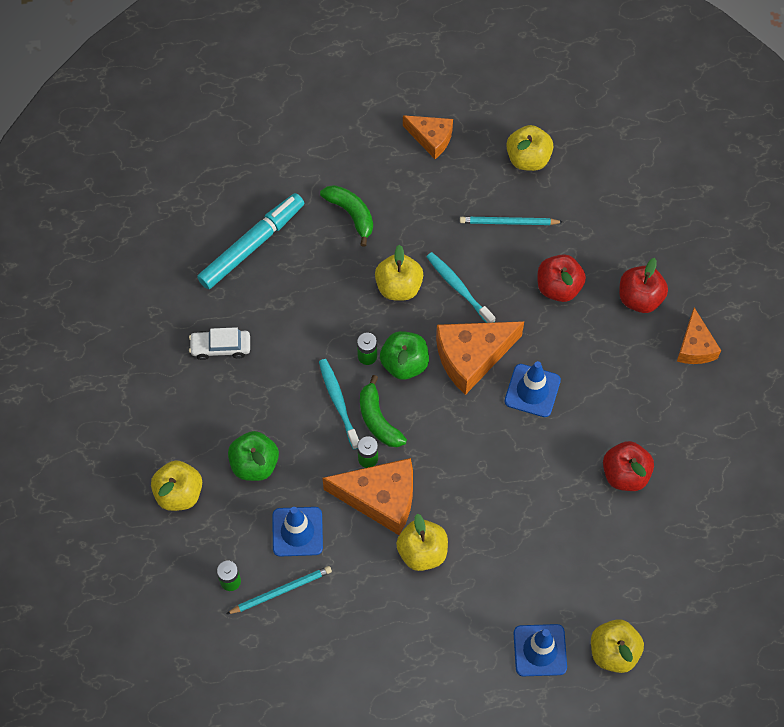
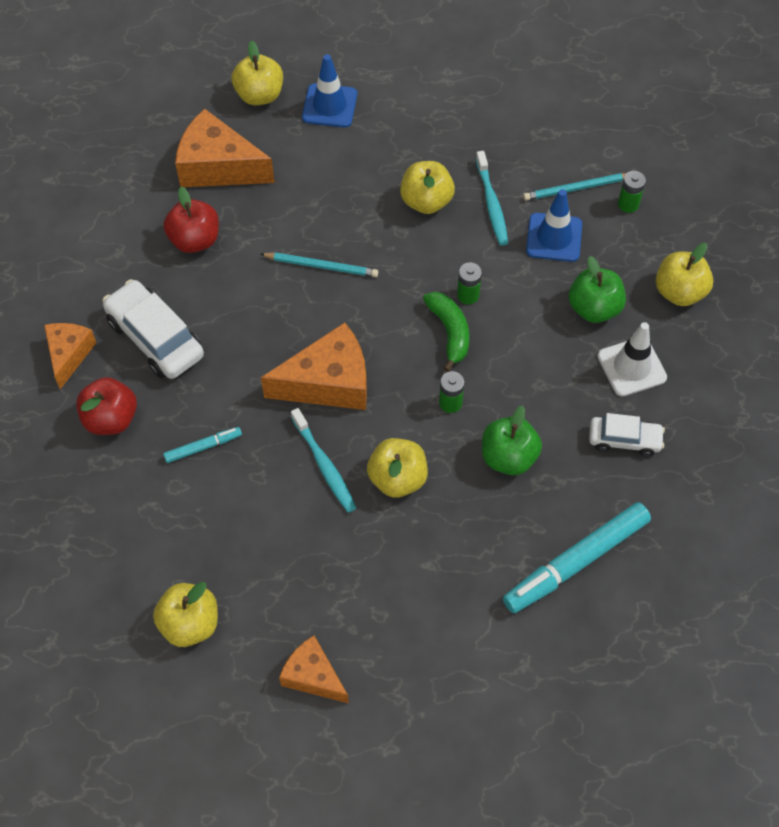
camera: 170 degrees left, 5 degrees down
(218, 413) = (631, 367): none -> white traffic cone
(338, 402) = (492, 357): turquoise toothbrush -> turquoise toothbrush (491, 204)
(351, 214) = (441, 583): green banana -> none
(380, 498) = (461, 255): orange cheese -> orange cheese (218, 166)
(404, 363) = (408, 388): green apple -> green apple (508, 457)
(509, 222) = (240, 538): turquoise pencil -> turquoise pencil (321, 266)
(532, 390) = (269, 336): blue traffic cone -> none
(558, 287) = (203, 447): red apple -> turquoise marker
(628, 373) = (155, 338): none -> white car

